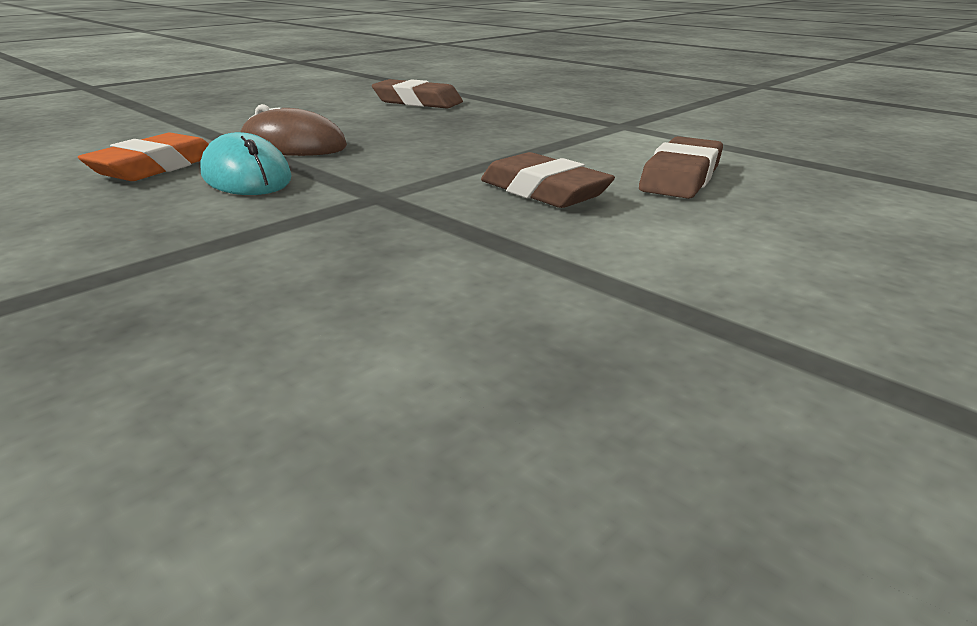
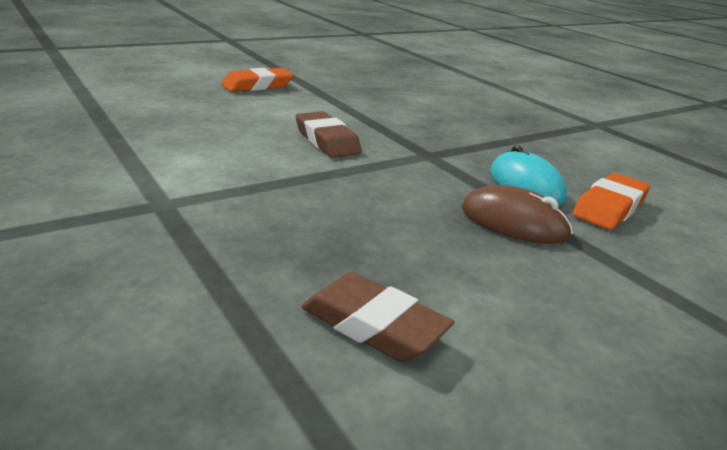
camera: 170 degrees left, 0 degrees up
(681, 177) = (228, 136): brown eraser -> none
(872, 301) = (257, 86): none -> orange eraser

